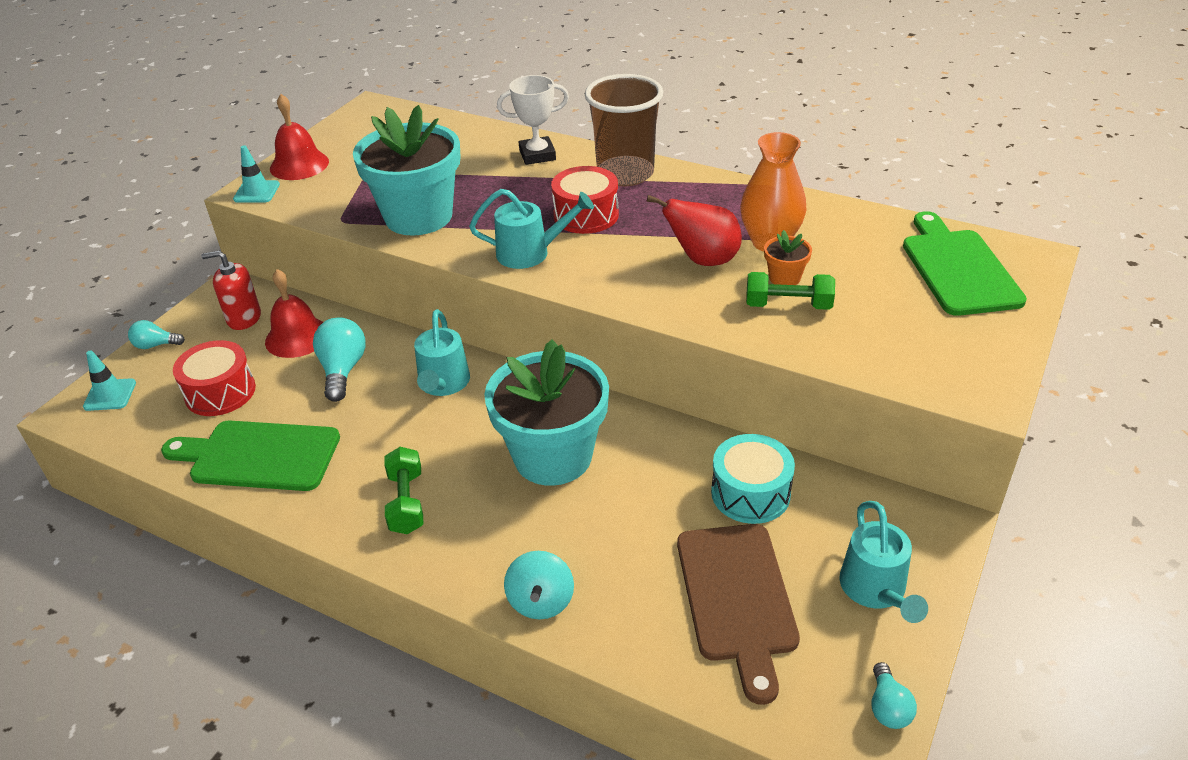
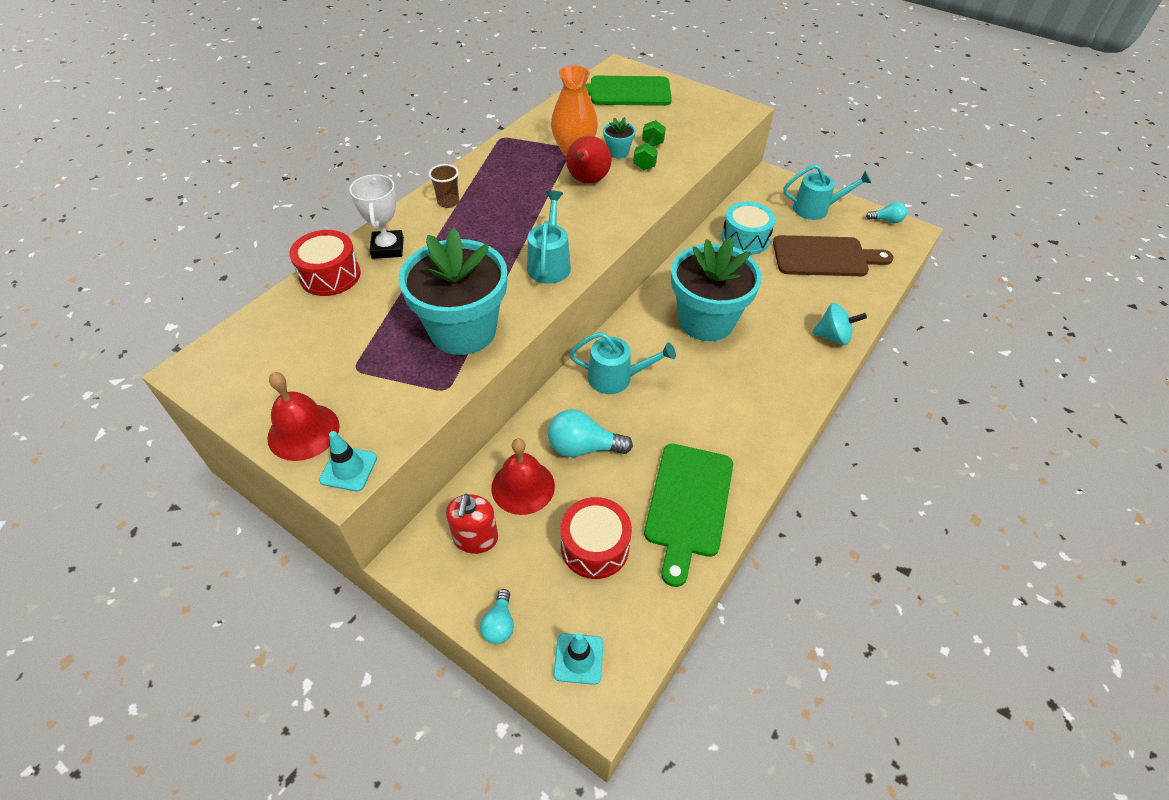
camera: 85 degrees left, 10 degrees up
(406, 502) = (747, 402): green dumbbell -> none
(586, 215) = (504, 229): red drum -> red drum (330, 275)
(625, 174) = (448, 202): brown cup -> brown cup, size x0.45
(784, 278) = (618, 152): orange flower pot -> turquoise flower pot

